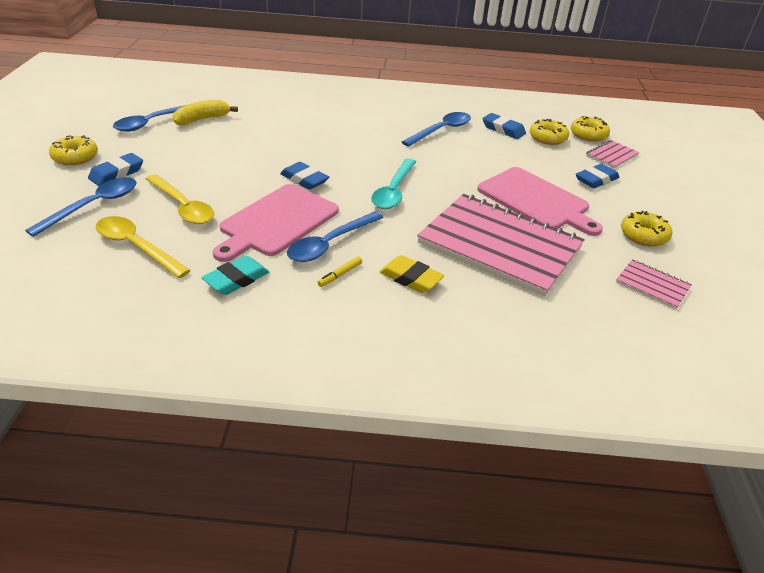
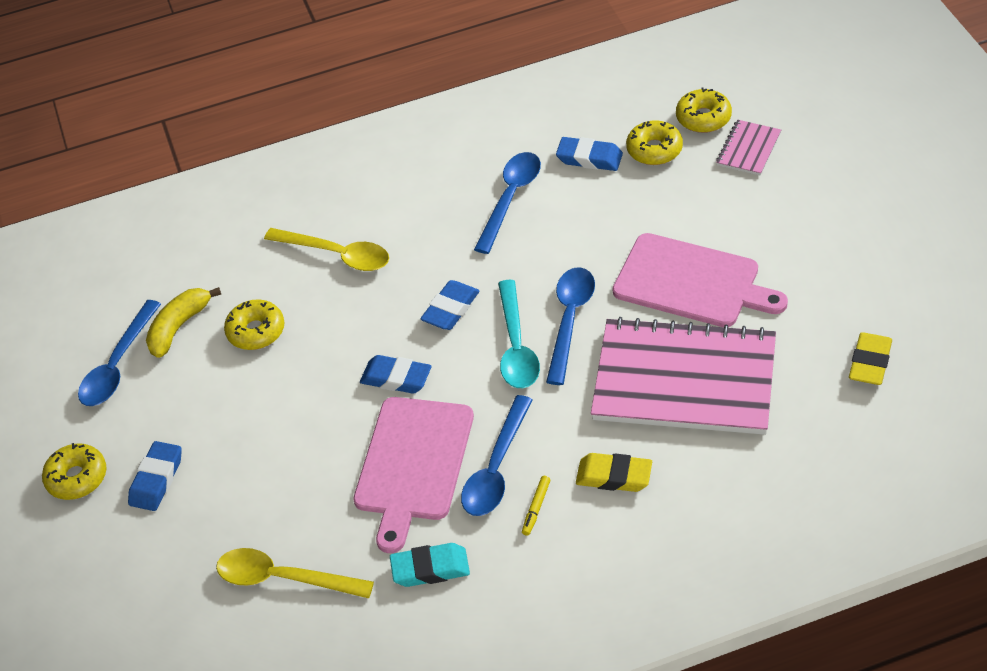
camera: 15 degrees left, 10 degrees up
(94, 206) = (178, 544): blue spoon -> blue spoon (570, 320)
(183, 207) = (285, 494): yellow spoon -> yellow spoon (337, 255)
(236, 279) = (430, 568): turquoise eraser -> turquoise eraser turned 60 degrees clockwise
(596, 180) = (747, 208): blue eraser -> blue eraser (450, 309)
(643, 235) = (835, 286): yellow donut -> yellow donut (256, 331)
(652, 285) = (870, 363): pink notebook -> yellow eraser

